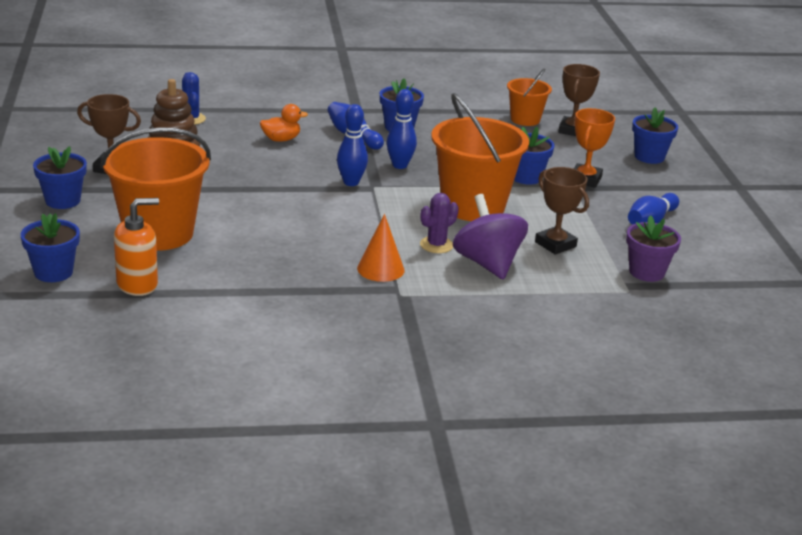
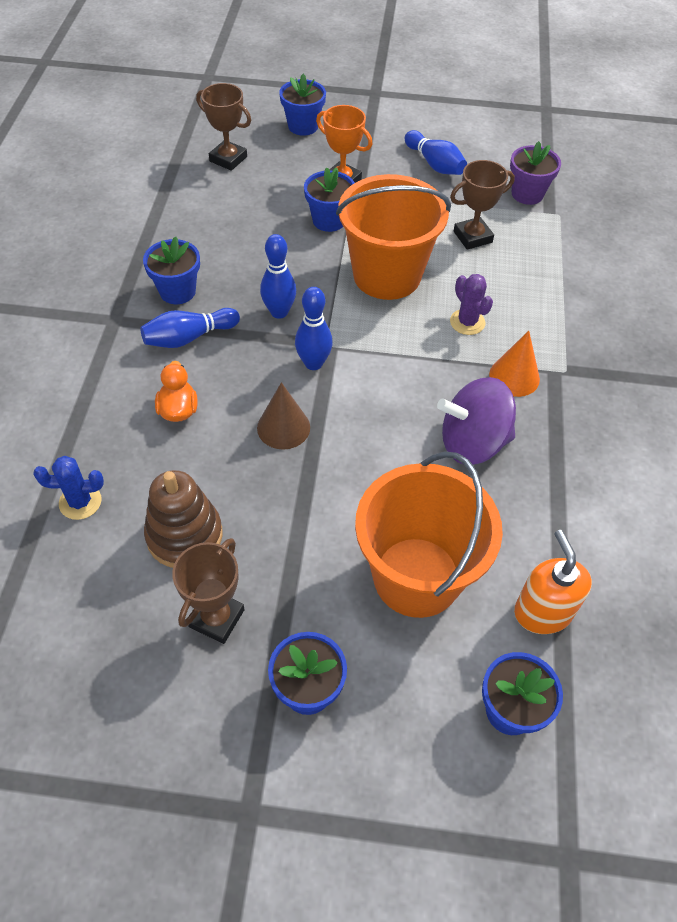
camera: 75 degrees left, 25 degrees up
(280, 176) = (283, 427): none -> brown cone
(487, 263) = (507, 293): purple spinning top -> purple spinning top (472, 442)
(525, 119) = (190, 186): orange bucket -> none

